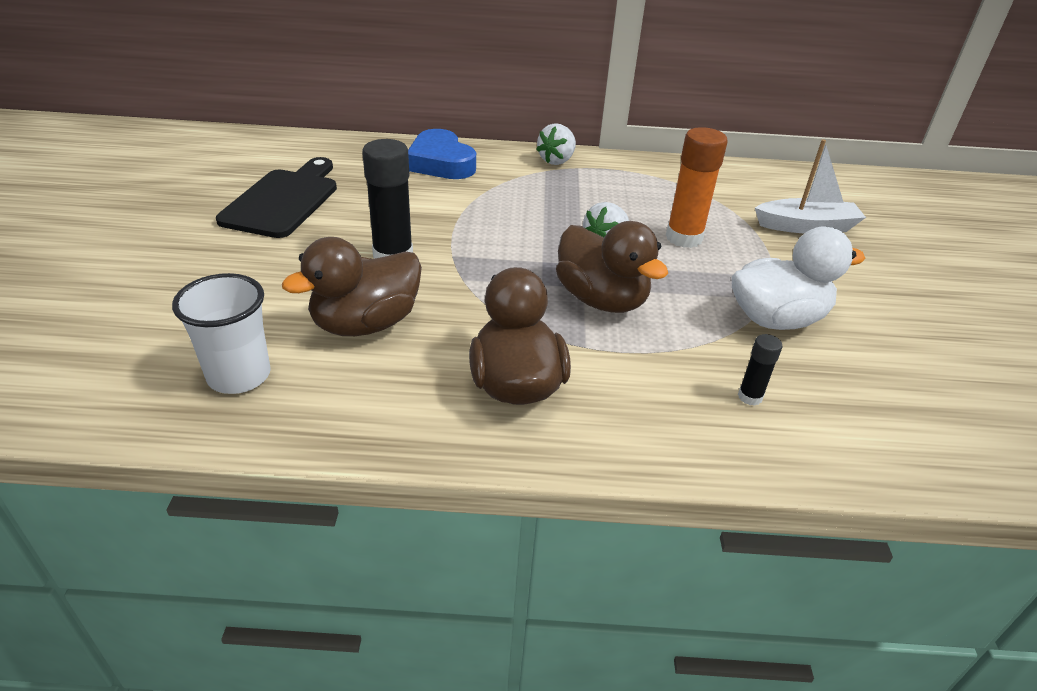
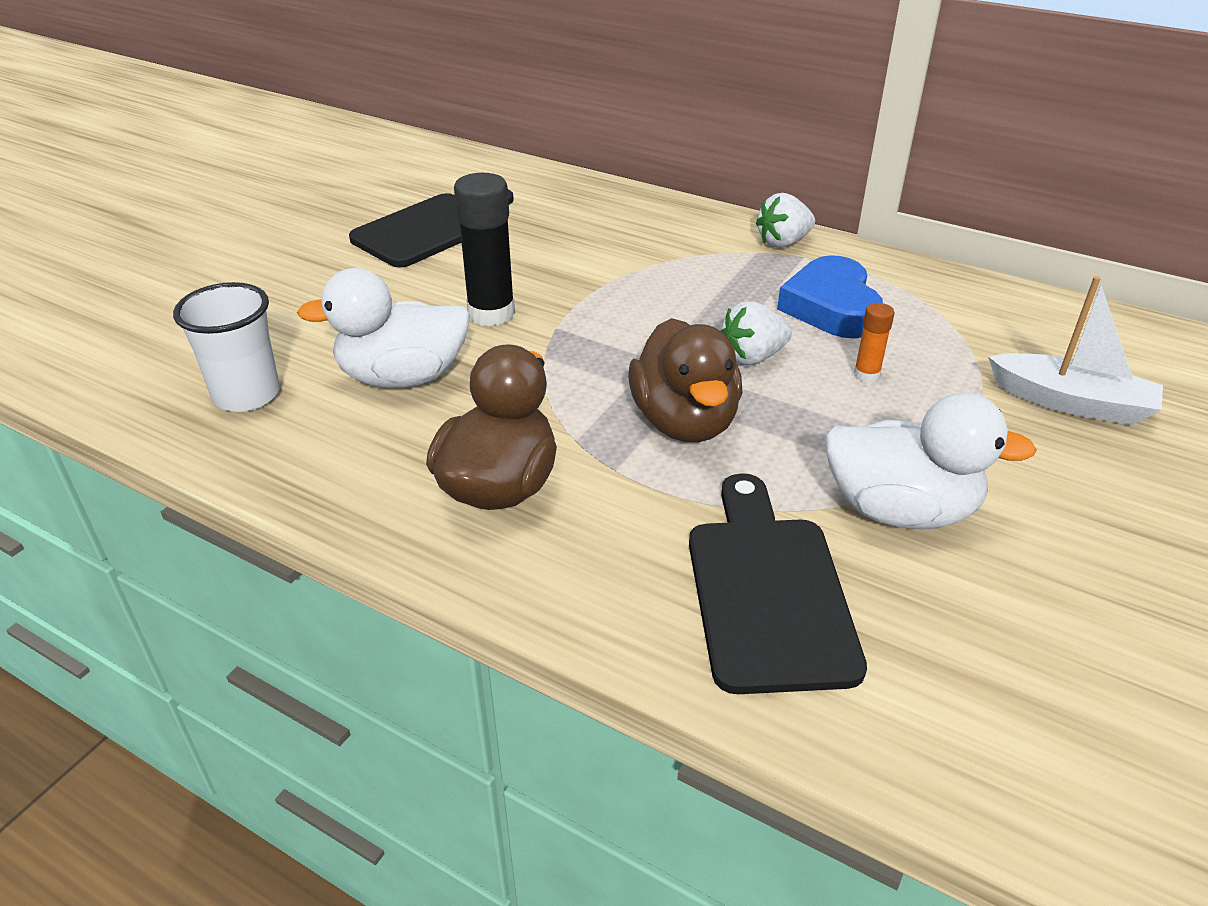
camera: 30 degrees right, 0 degrees up
(366, 324) = (403, 377): brown duck -> white duck
(441, 163) = (636, 219): blue heart -> blue heart (831, 307)
(684, 238) = (866, 375): orange glue stick -> orange glue stick, size x0.50
(750, 397) = (767, 591): black glue stick -> black cutting board

